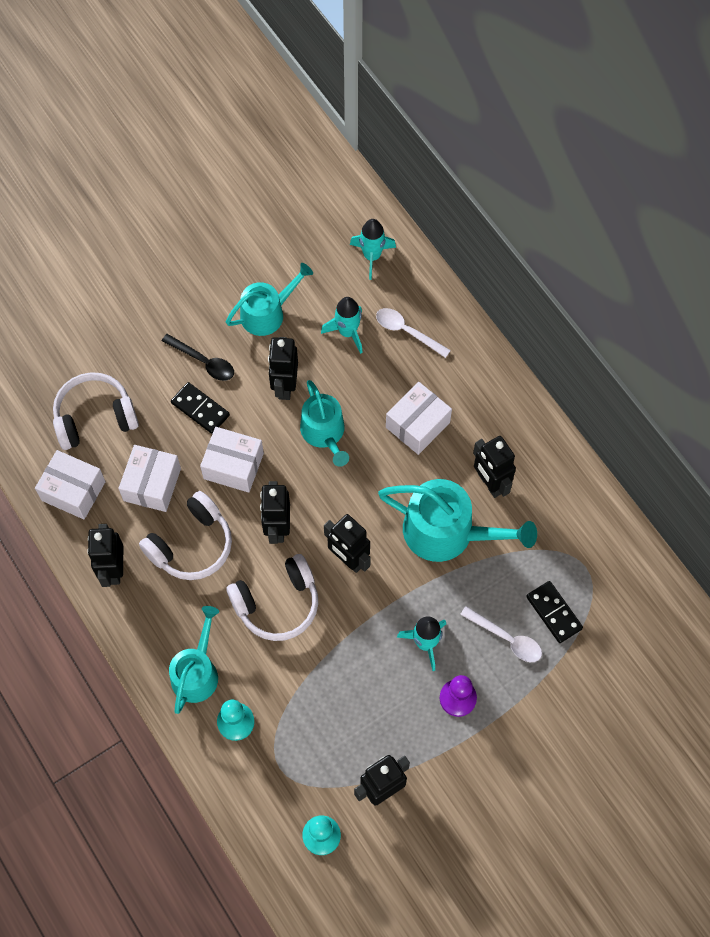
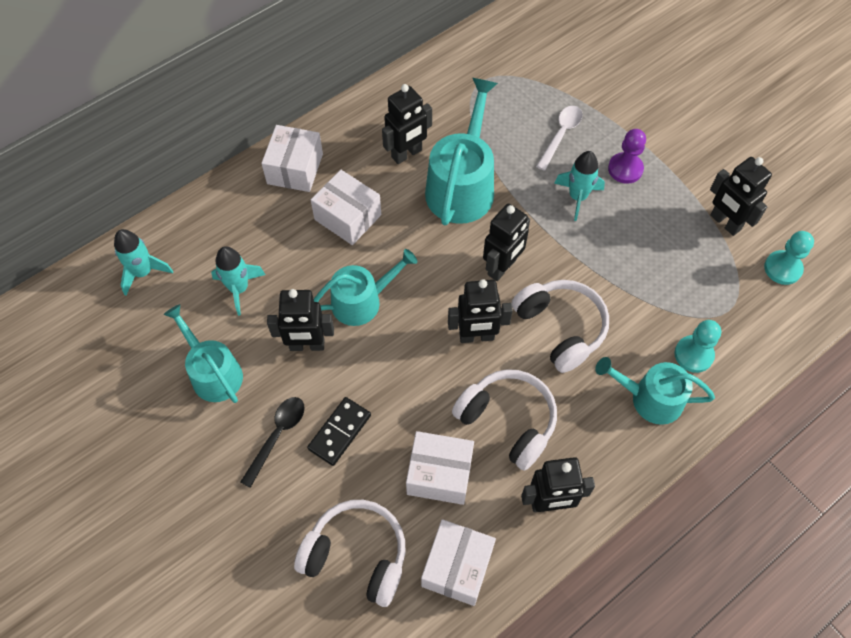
camera: 95 degrees left, 5 degrees down
(95, 417) = (357, 555): white headphones -> white headphones turned 135 degrees clockwise
(233, 466) = (408, 388): white box -> white box (295, 169)
(407, 331) = (239, 233): white spoon -> none
(553, 613) = (530, 102): black domino -> none

